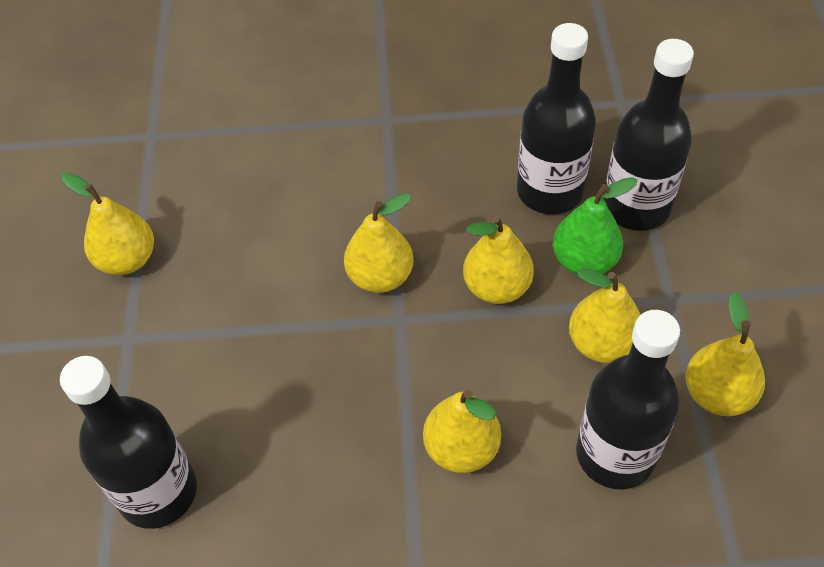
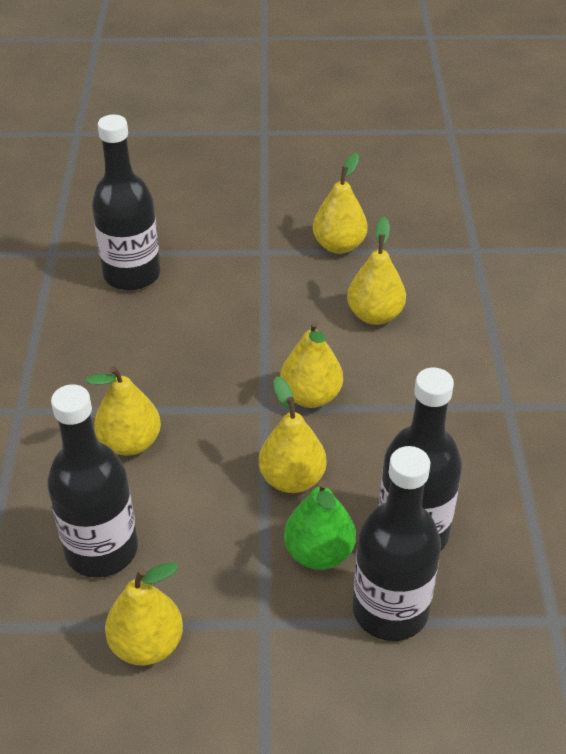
camera: 90 degrees right, 10 degrees down
(601, 344) = (218, 555): yellow pear -> yellow pear (375, 315)

